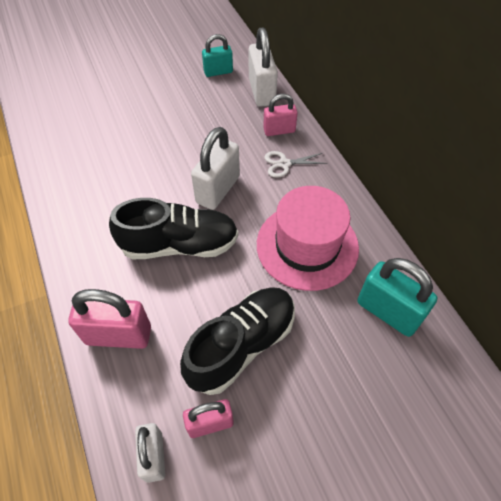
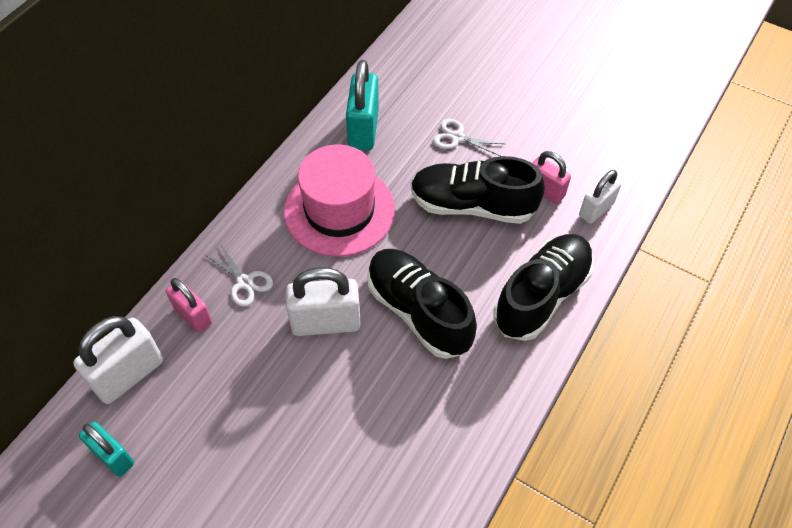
camera: 125 degrees left, 0 degrees up
(118, 335) = (541, 296): pink padlock -> black shoe
(329, 388) = (457, 137): none -> white scissors

